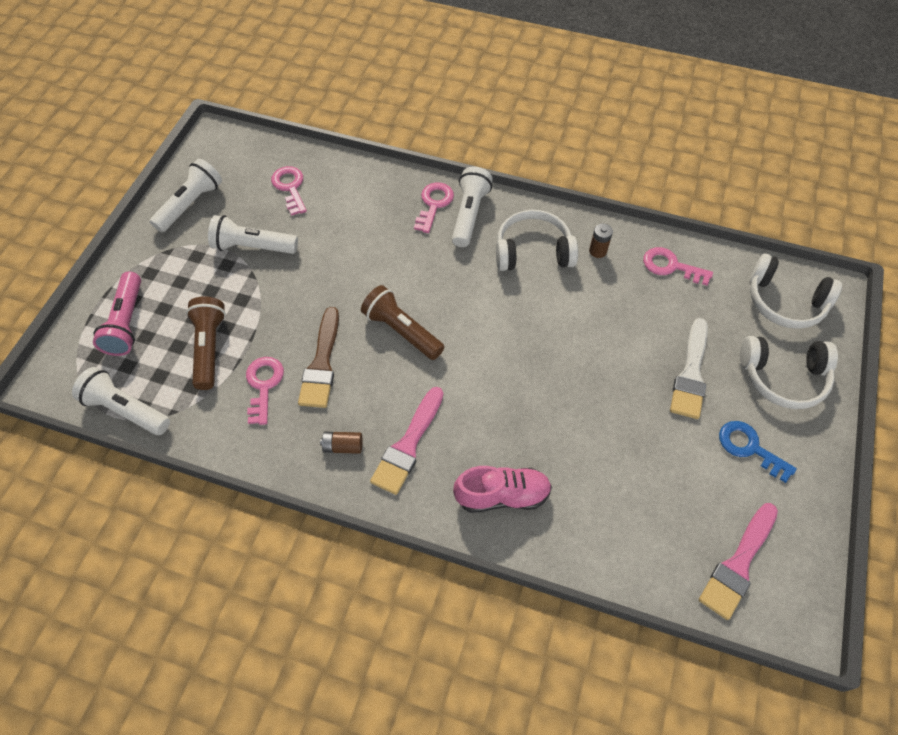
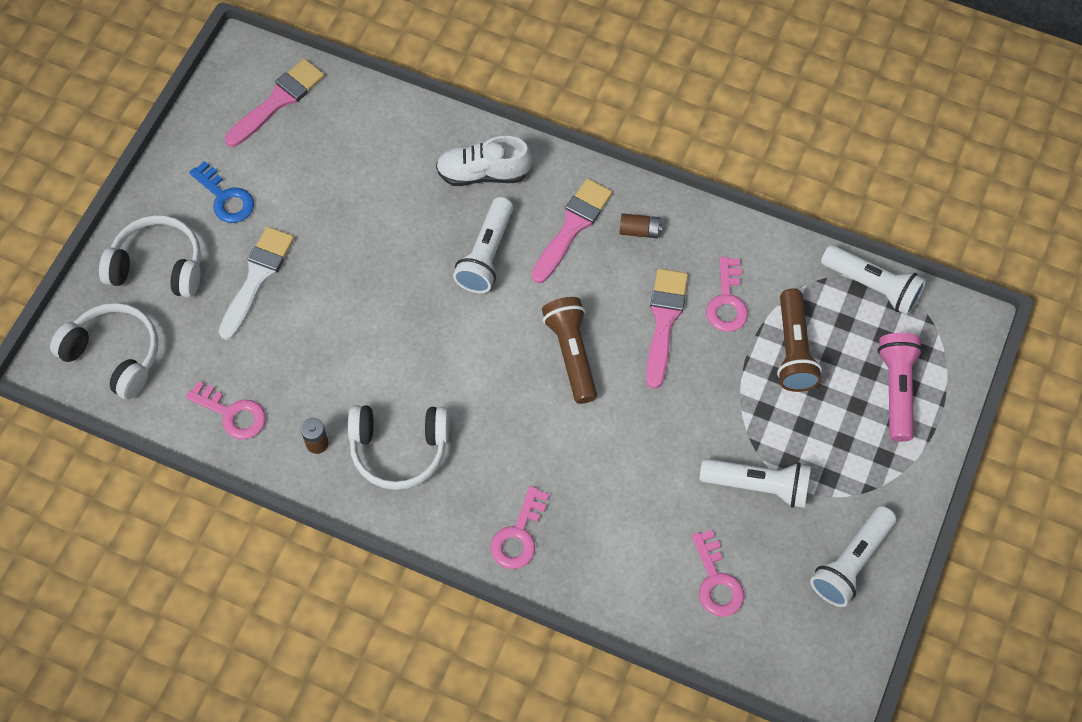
camera: 175 degrees left, 5 degrees up
(321, 363) = (664, 321): brown brush -> pink brush
(402, 331) = (572, 354): brown flashlight -> brown flashlight turned 150 degrees counterclockwise
(469, 215) = (472, 514): white flashlight -> white flashlight (486, 255)
(502, 495) = (483, 173): pink shoe -> white shoe

